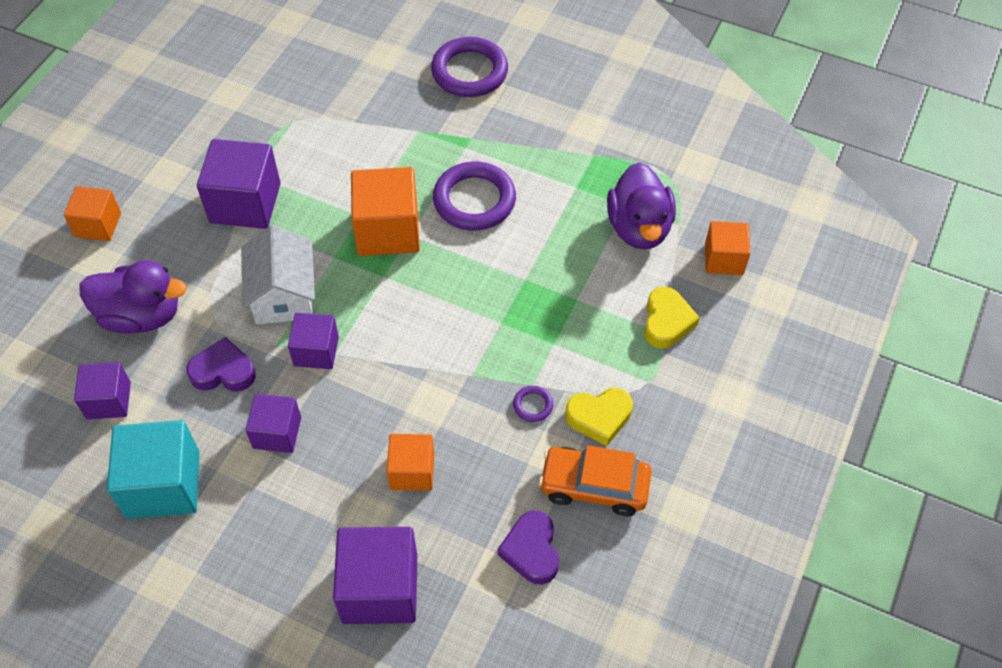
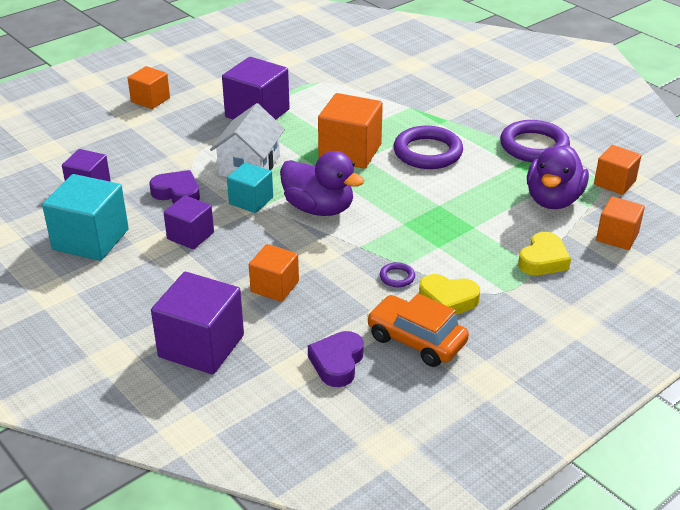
camera: 25 degrees right, 20 degrees down
(141, 315) = (144, 150): purple duck -> purple duck (319, 208)
(316, 351) = (251, 201): purple cube -> turquoise cube
(469, 72) = (470, 86): purple ring -> purple ring (534, 146)
(689, 178) = (614, 183): none -> orange cube

